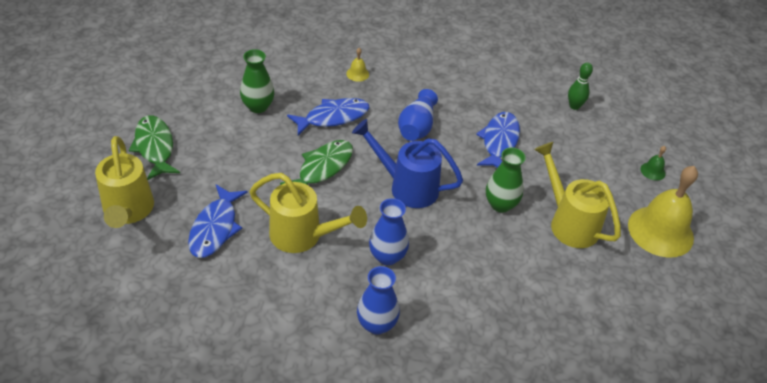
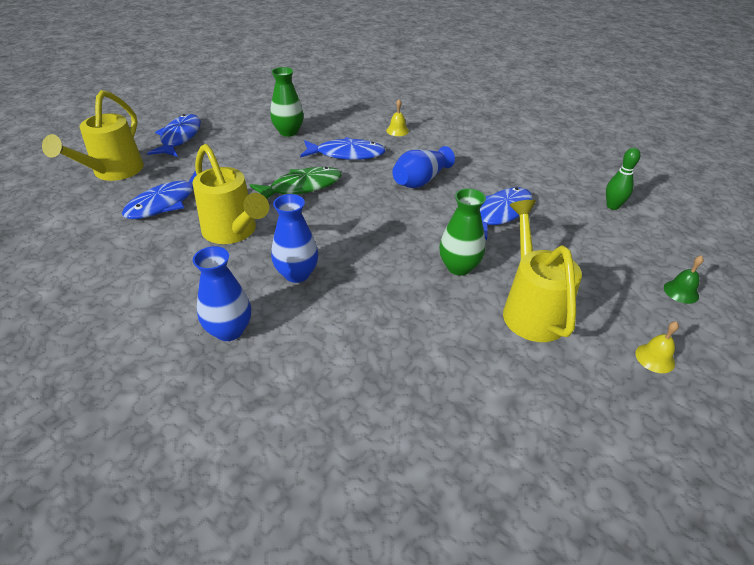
camera: 30 degrees right, 5 degrees down
(155, 147) = (180, 137): green fish -> blue fish
(407, 186) = (369, 223): blue watering can -> none
(660, 231) = (655, 358): yellow bell -> yellow bell, size x0.41

